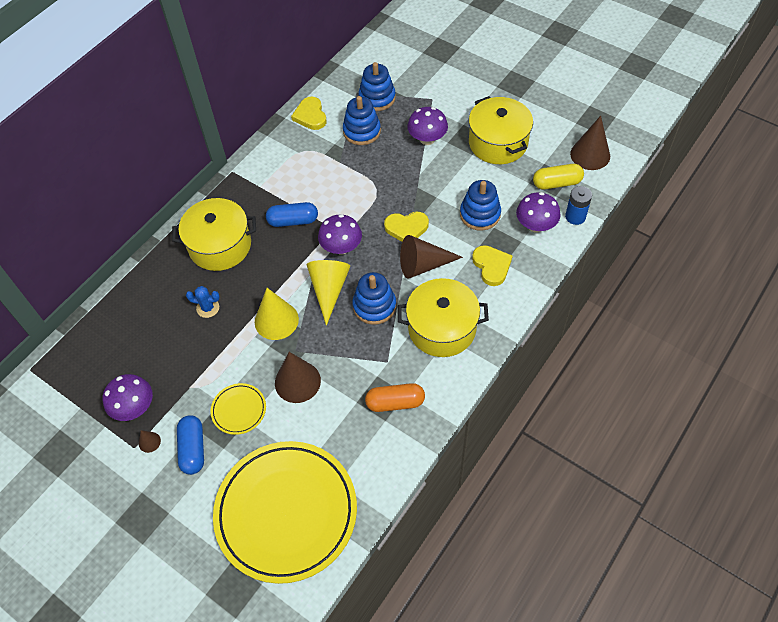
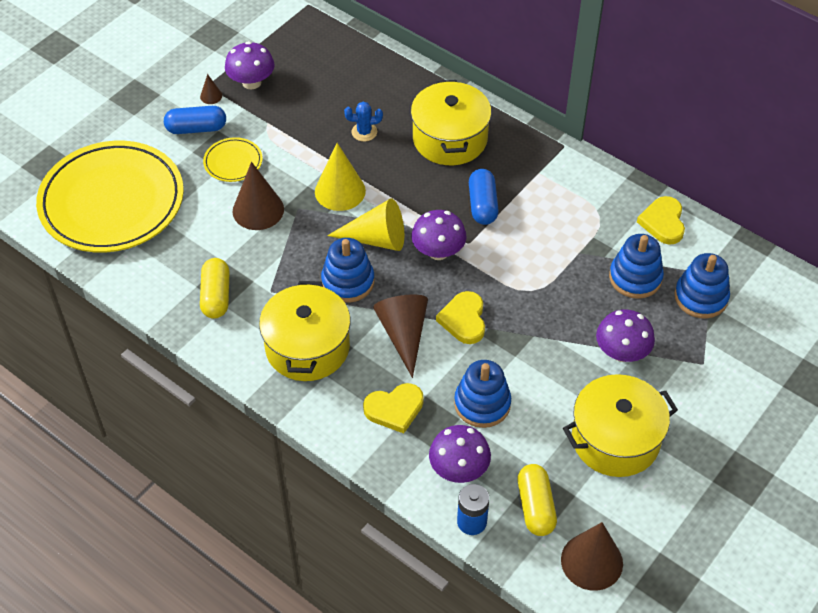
camera: 90 degrees right, 5 degrees down
(208, 308) = (364, 132): blue cactus -> blue cactus turned 75 degrees clockwise
(310, 116) = (663, 222): yellow heart -> yellow heart turned 75 degrees counterclockwise
(395, 402) = (216, 296): orange capsule -> yellow capsule

